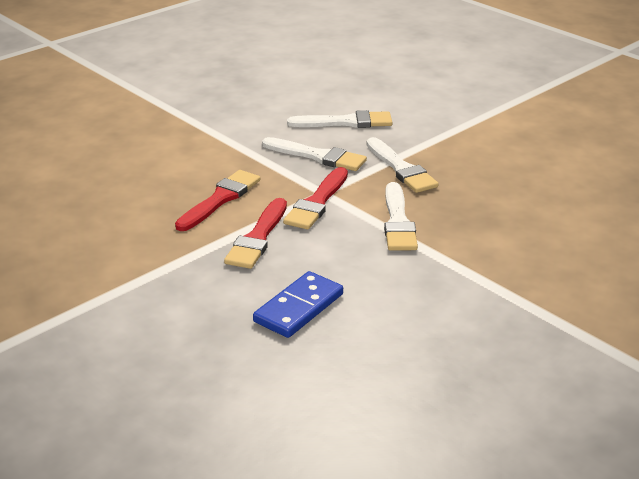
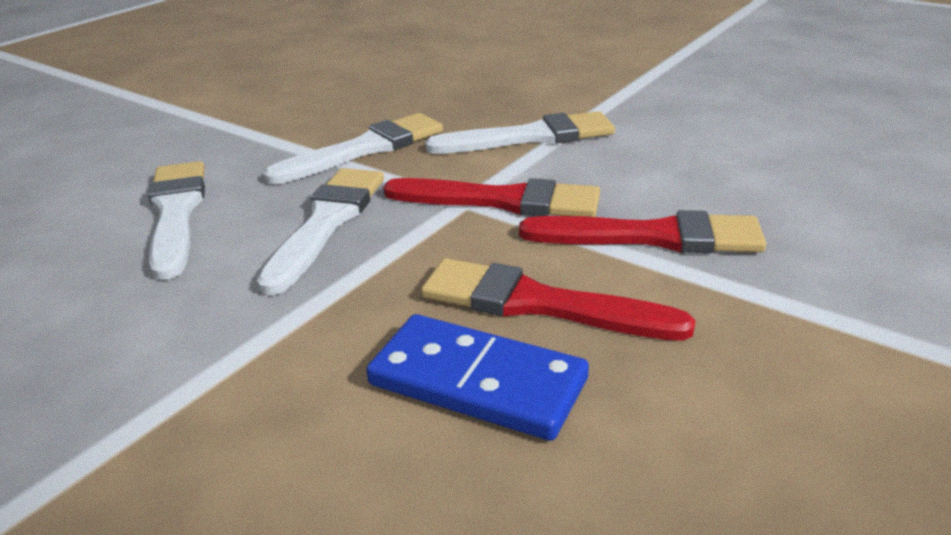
camera: 100 degrees left, 0 degrees up
(299, 308) = (810, 176): blue domino -> blue domino (478, 382)

